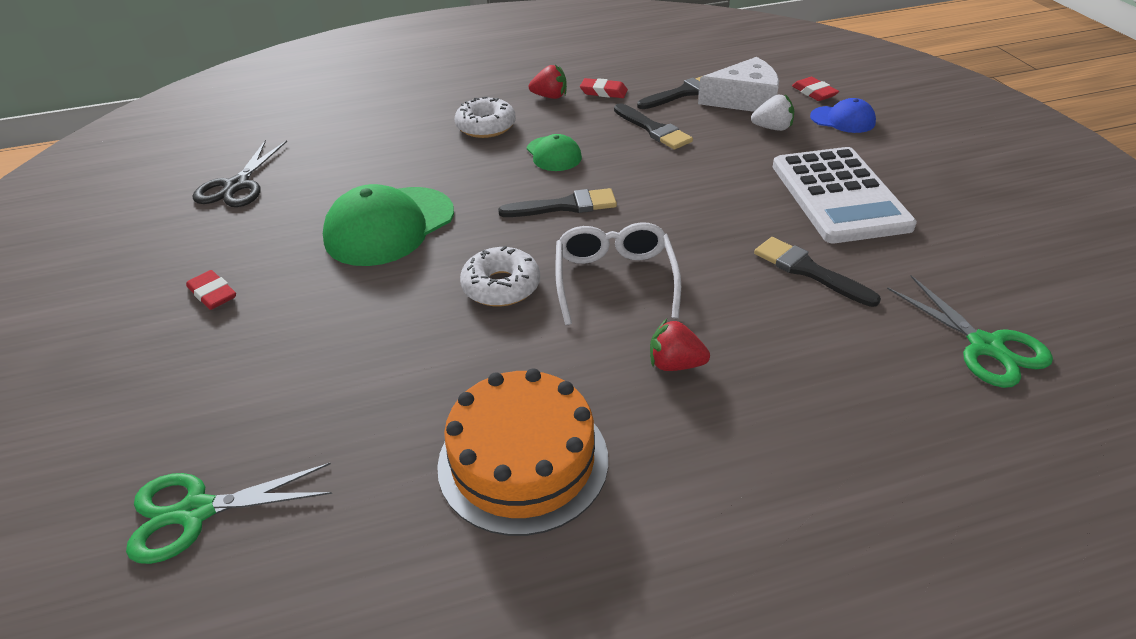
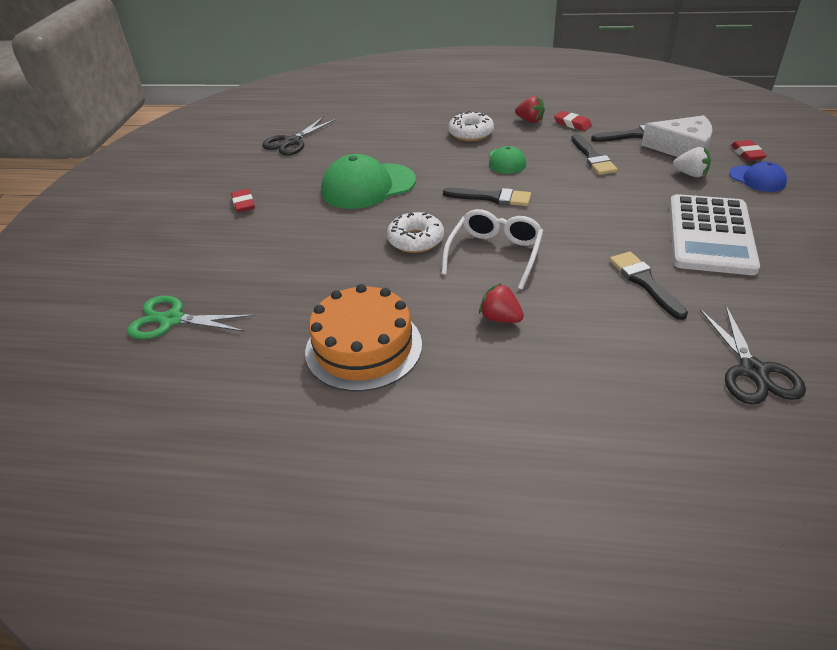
camera: 25 degrees right, 0 degrees up
(985, 346) = (753, 371): green scissors -> black scissors

